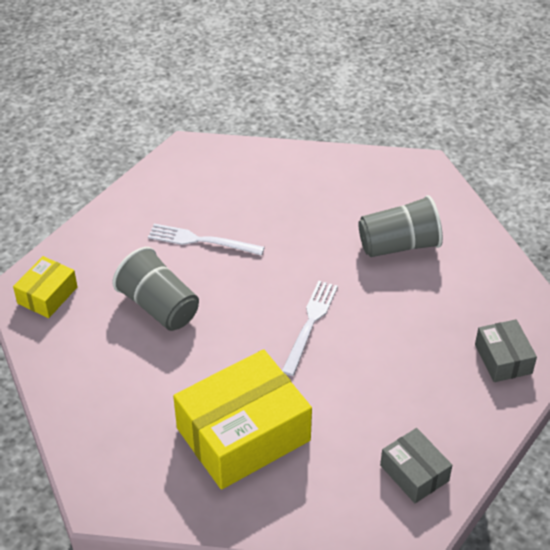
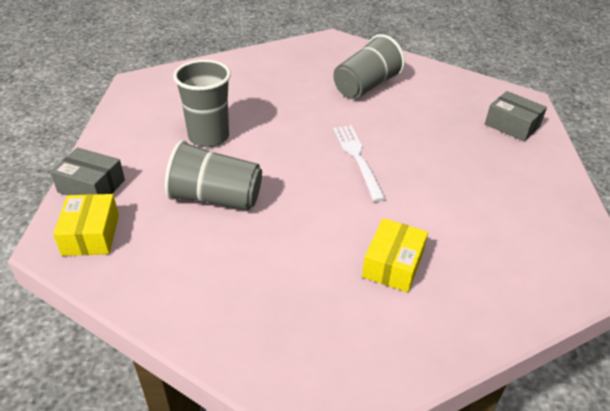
camera: 35 degrees left, 5 degrees down
(201, 240) = (209, 137): white fork -> grey cup
(243, 434) = (393, 264): yellow box -> yellow box, size x0.51
(414, 473) = (550, 226): grey box -> grey box (91, 186)

